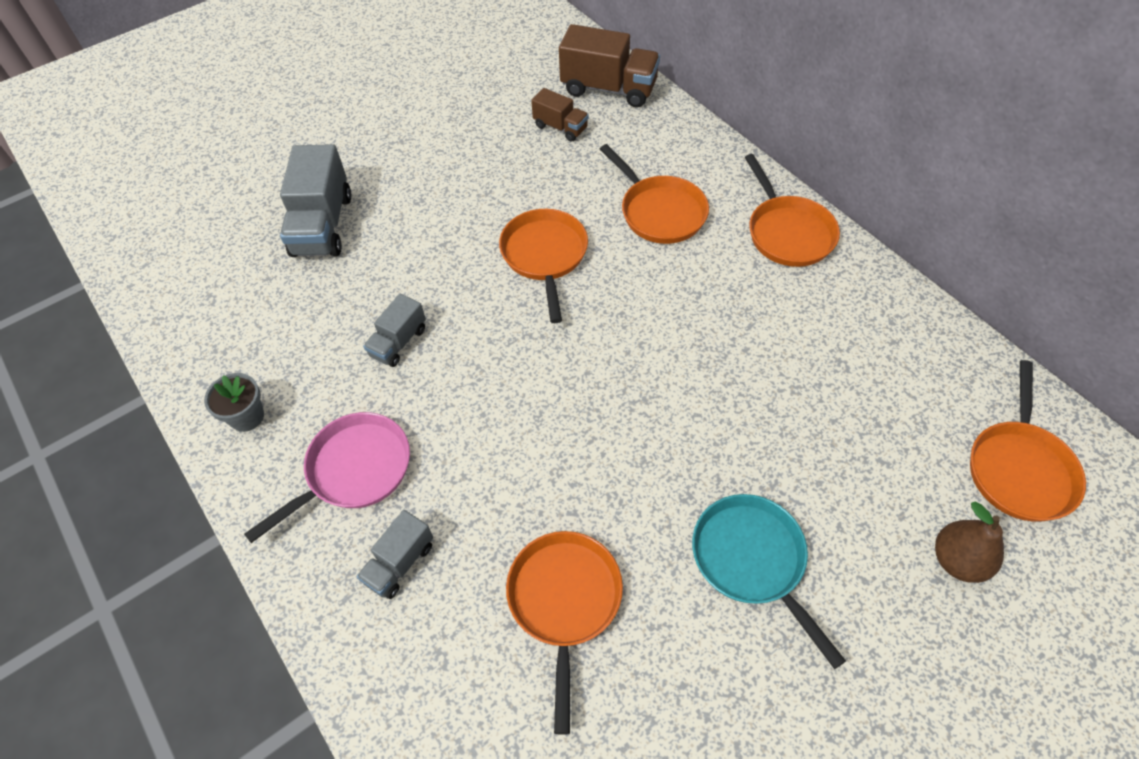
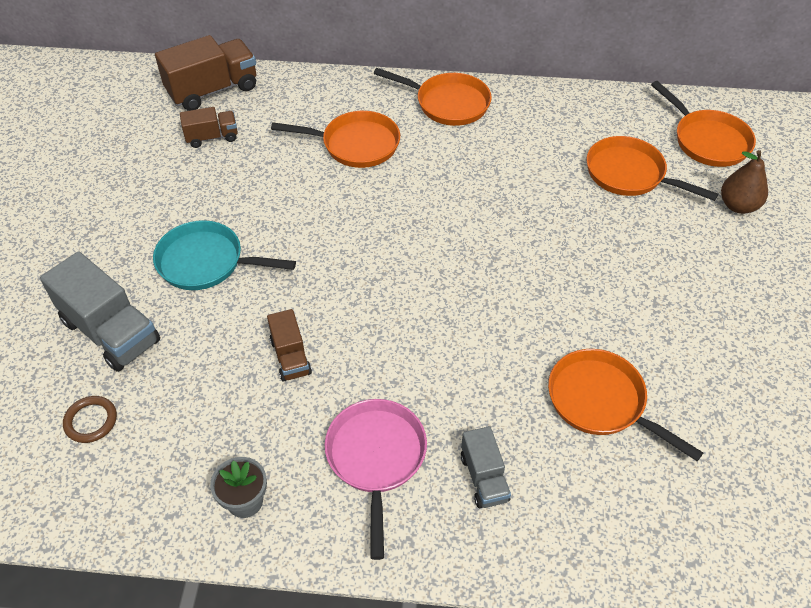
camera: 50 degrees left, 5 degrees down
(240, 277) = (91, 421): none -> brown ring
(398, 342) = (291, 357): grey truck -> brown truck
(545, 256) = (317, 225): orange pan -> orange pan (629, 174)
(752, 561) = (658, 290): turquoise pan -> turquoise pan (206, 262)

